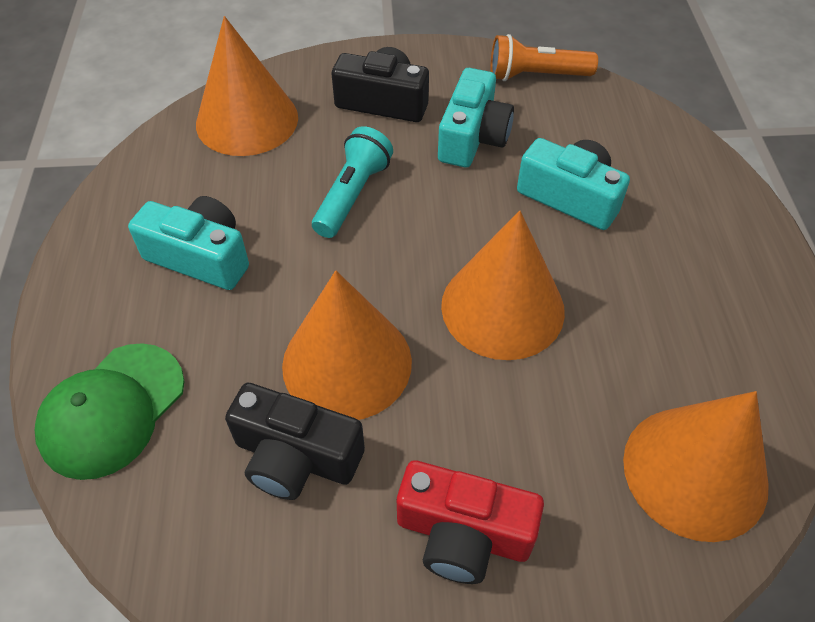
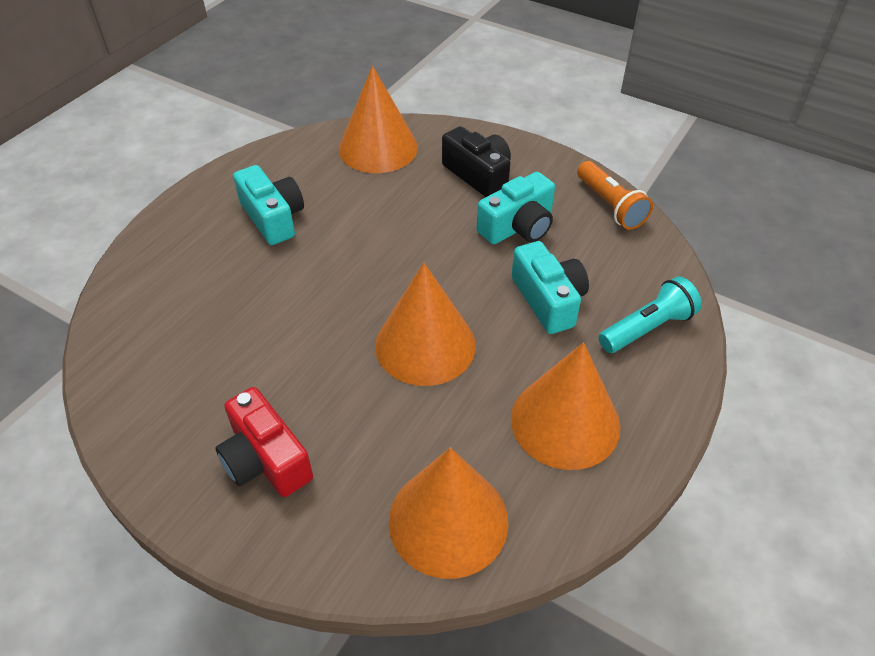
camera: 35 degrees right, 5 degrees down
(112, 410) = (149, 277): green cap -> none
(296, 456) = (217, 358): black camera -> none
(347, 363) = (296, 323): orange cone -> orange cone (565, 421)
(352, 195) = (398, 225): turquoise flashlight -> turquoise flashlight (647, 328)
(536, 76) = (610, 206): orange flashlight -> orange flashlight turned 150 degrees counterclockwise

